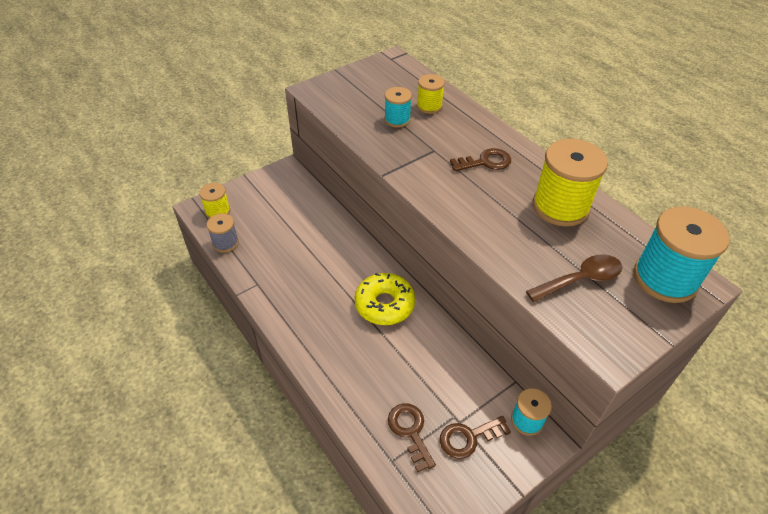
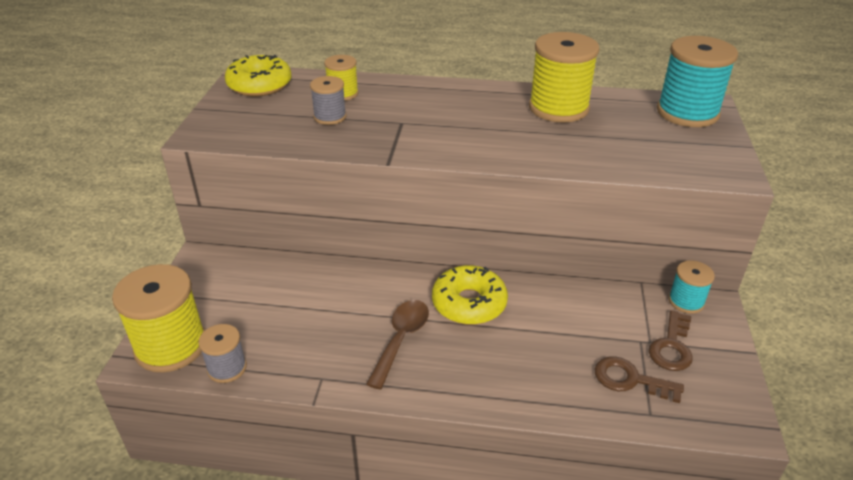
camera: 45 degrees left, 10 degrees down
(217, 211) = (171, 346): yellow spool -> yellow spool, size x1.86
(390, 72) = (259, 85): none -> yellow donut
(397, 119) = (330, 117): turquoise spool -> grey spool
(485, 162) = (457, 109): brown key -> none
(580, 280) = (646, 144): brown spoon -> brown spoon (401, 340)

